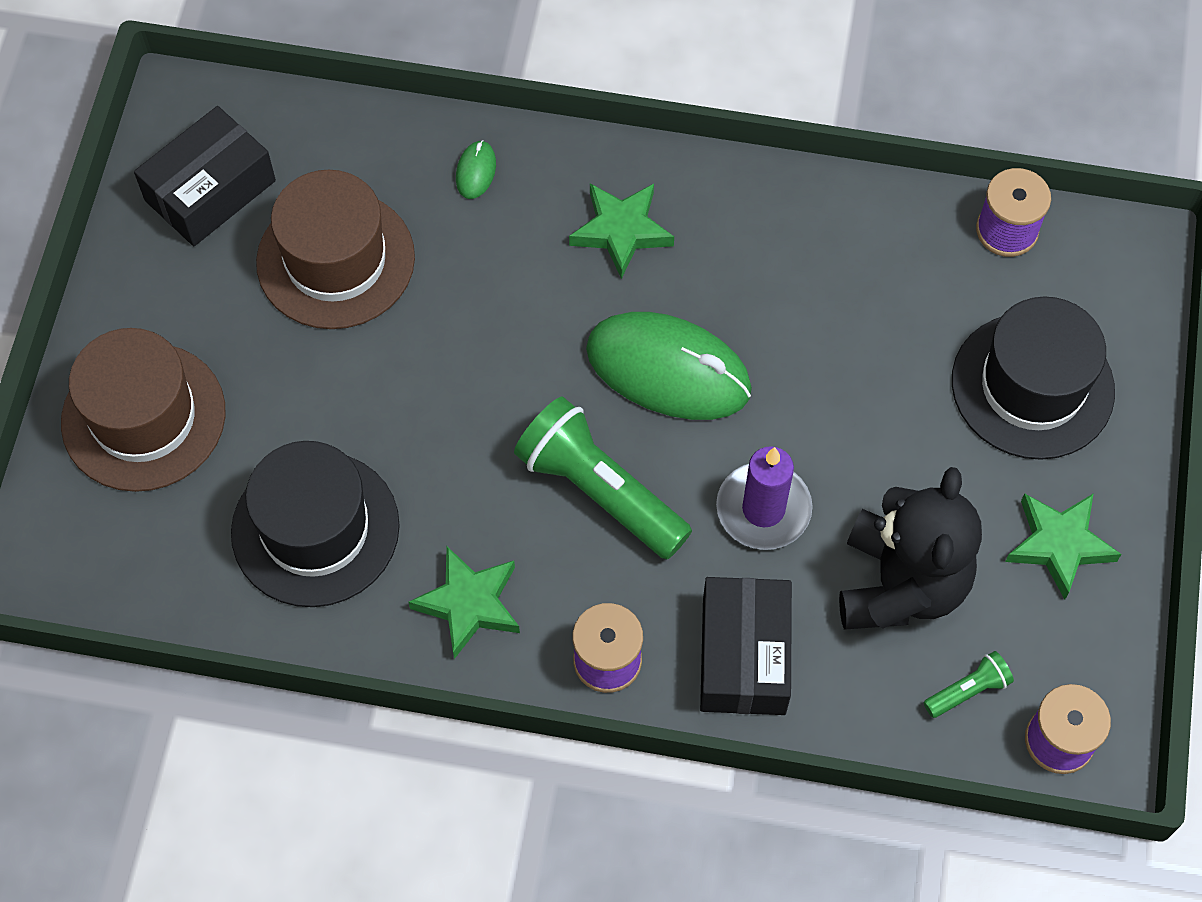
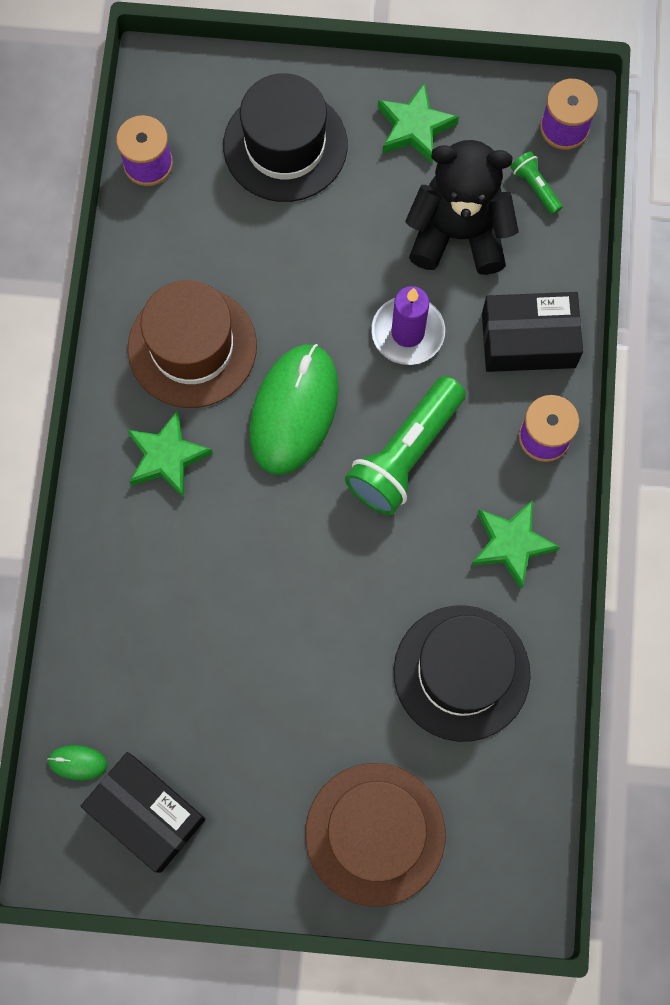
camera: 95 degrees left, 10 degrees up
(335, 260) = (210, 691): brown hat -> brown hat (192, 347)
(476, 171) = (114, 583): green mouse -> green mouse (77, 763)

